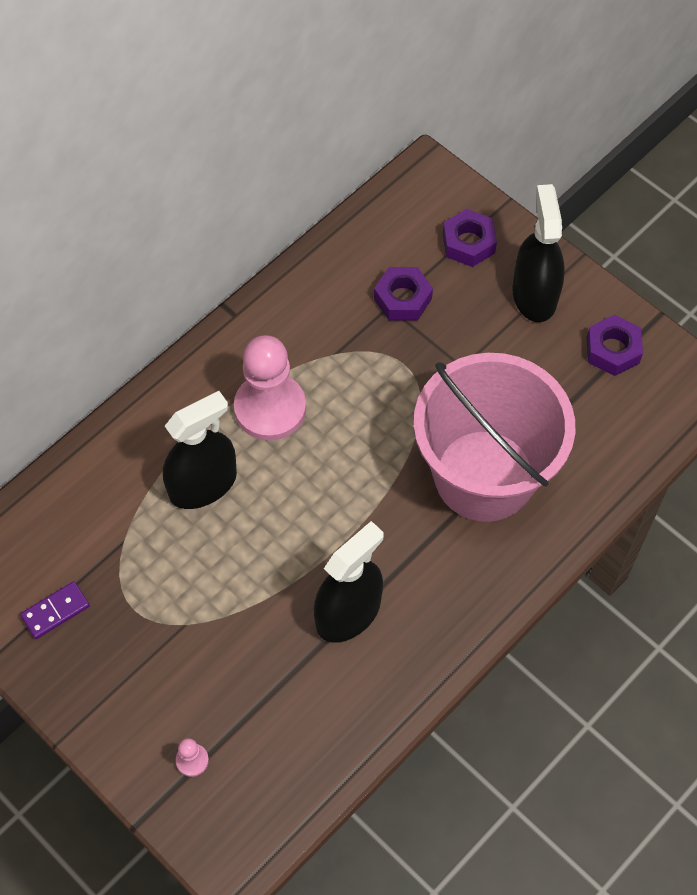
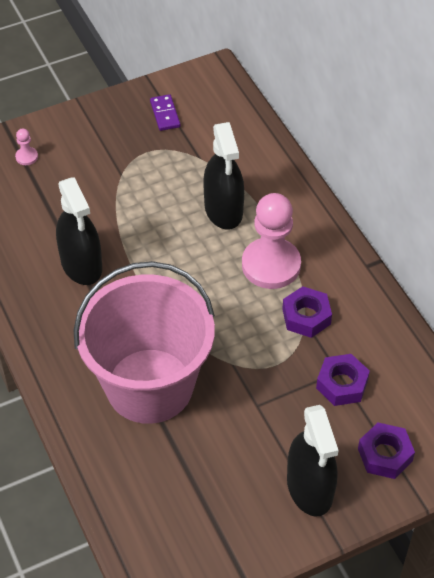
camera: 110 degrees right, 10 degrees down
(534, 295) = (309, 488): black spray bottle -> black spray bottle turned 60 degrees clockwise
(612, 350) = (227, 530): purple nut -> purple nut (306, 316)

